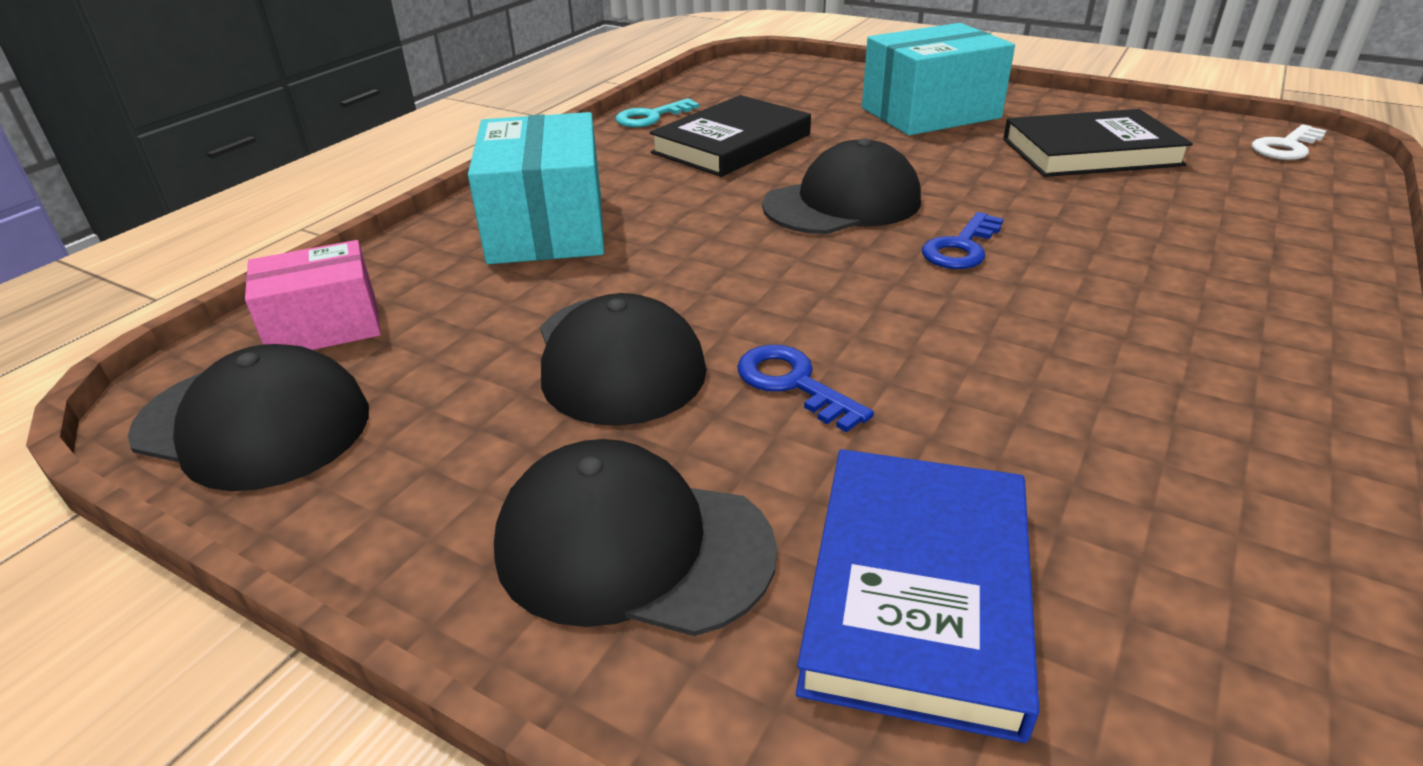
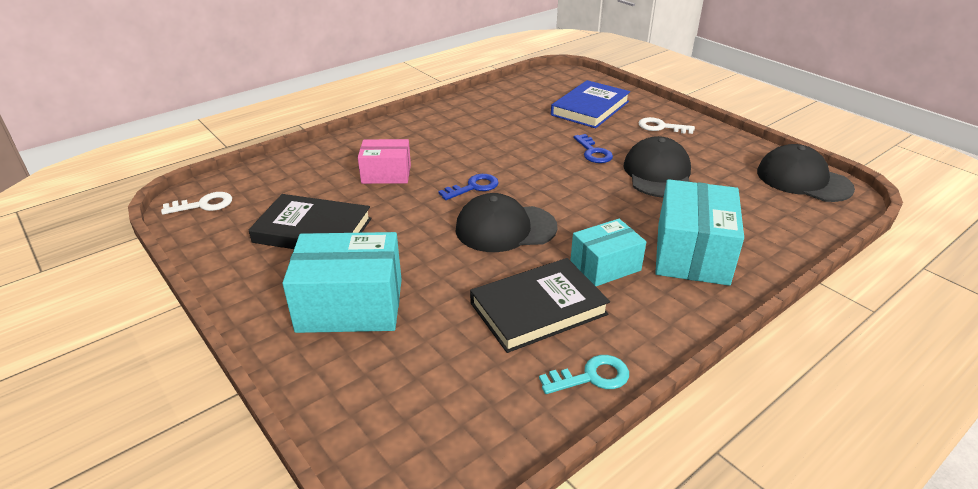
camera: 160 degrees left, 0 degrees up
(324, 326) = (800, 215): pink box -> pink box (386, 174)
(632, 547) = (661, 127): black cap -> white key
(671, 191) = (605, 266): none -> turquoise box

